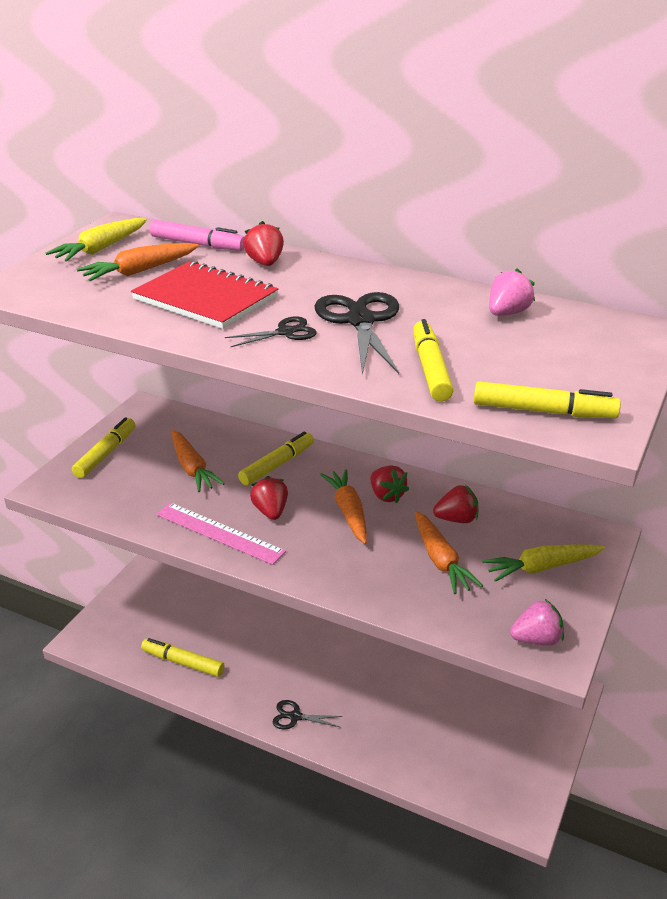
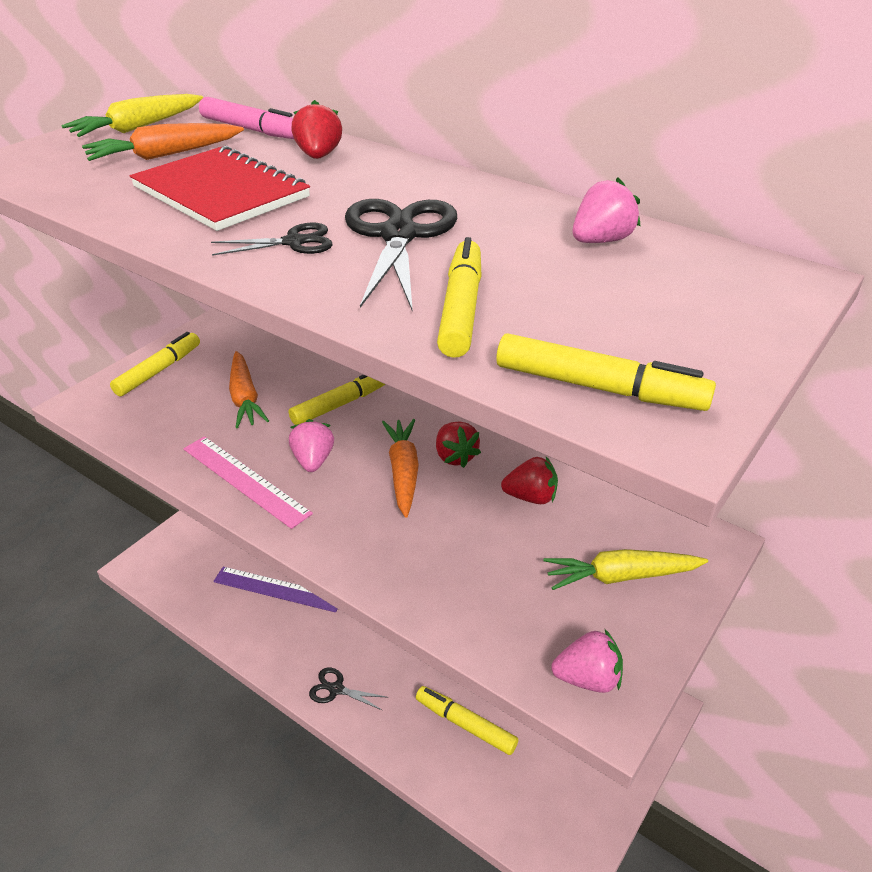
camera: 10 degrees right, 5 degrees up
(183, 662) = (234, 606): yellow marker -> yellow marker (465, 724)
(218, 643) = (278, 589): none -> purple ruler
(270, 511) = (313, 460): red strawberry -> pink strawberry
(440, 560) = (495, 549): orange carrot -> none

